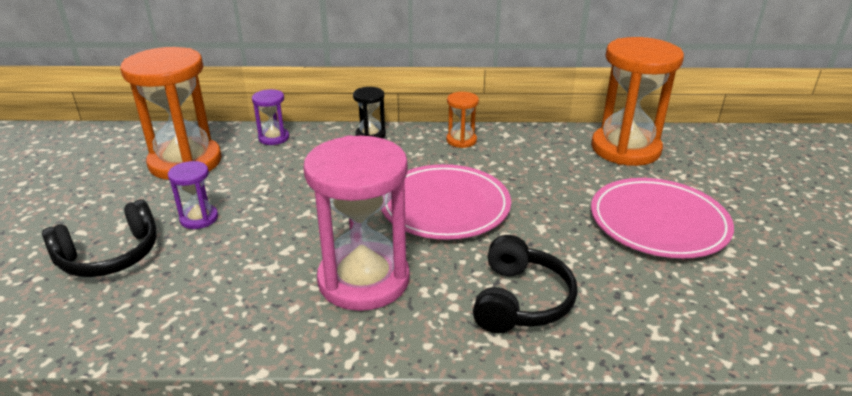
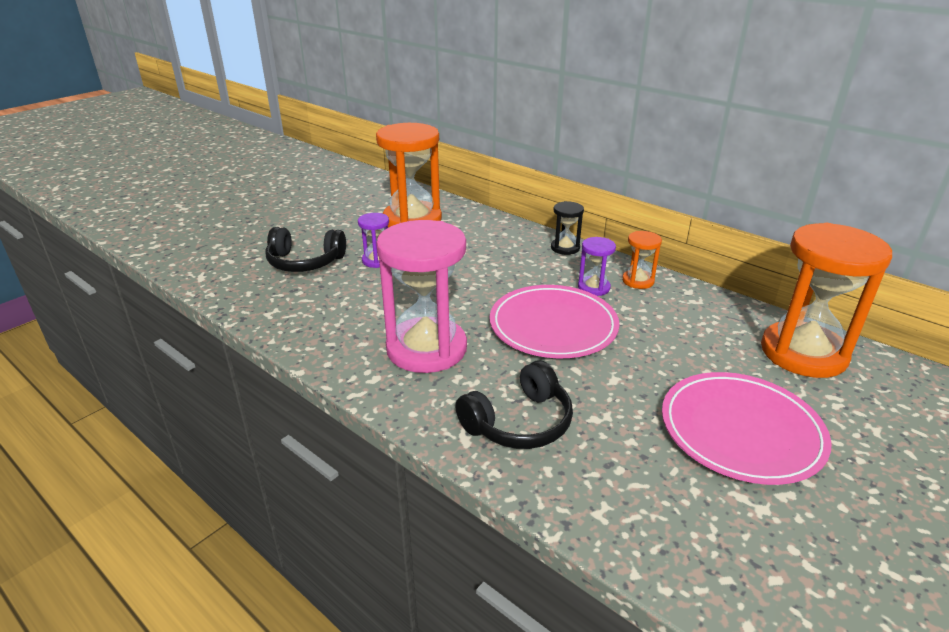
camera: 40 degrees right, 0 degrees up
(274, 138) = (489, 224): purple hourglass -> purple hourglass (593, 287)

